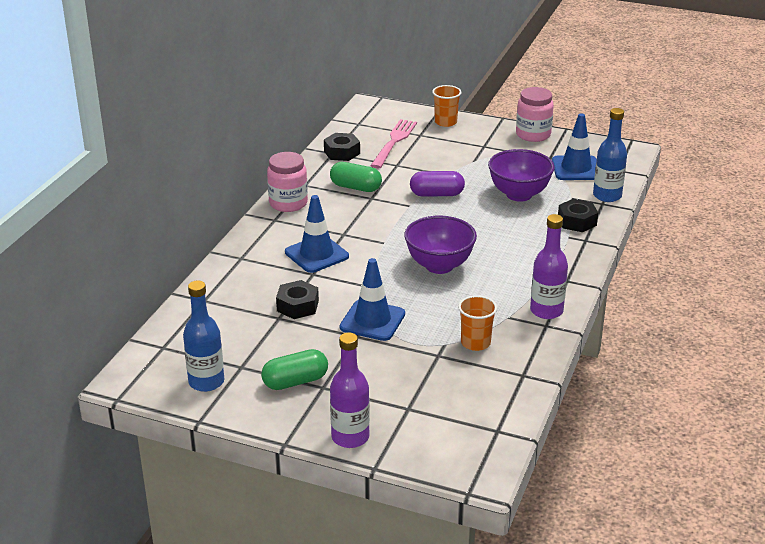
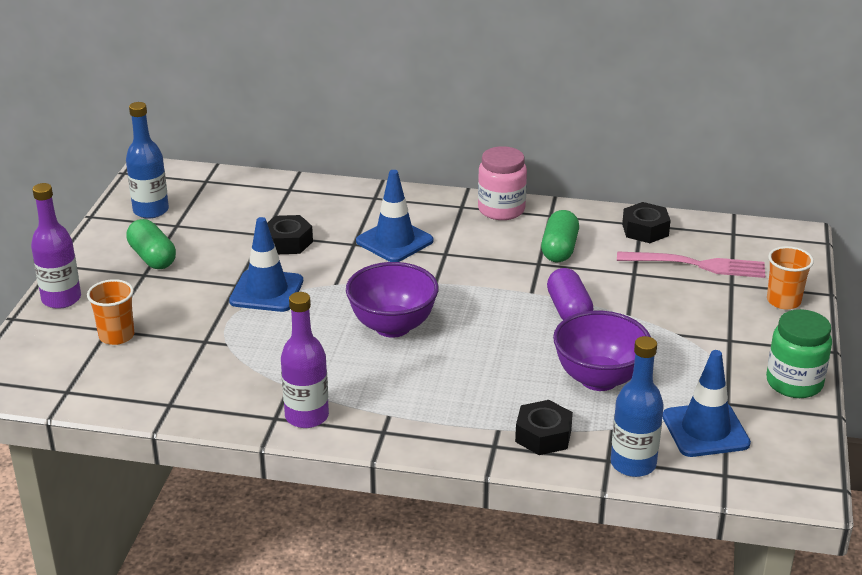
camera: 80 degrees right, 0 degrees up
(475, 343) = (231, 365): orange cup -> orange cup (116, 336)
(533, 135) = (794, 383): pink jar -> green jar

